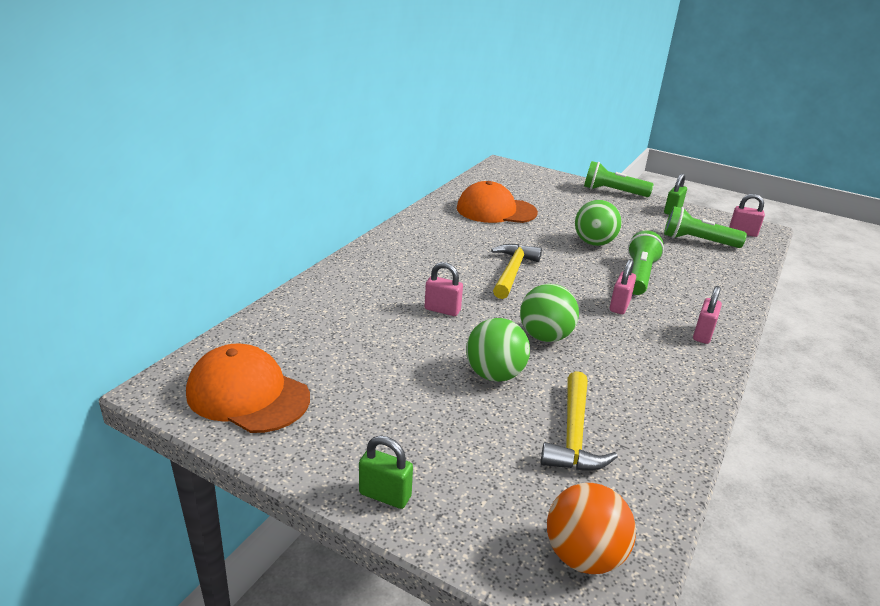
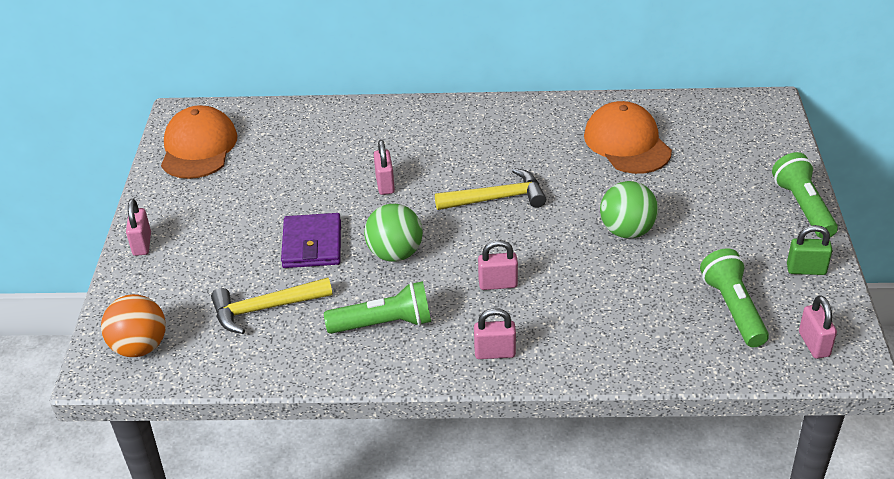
camera: 65 degrees right, 10 degrees up
(385, 495) = (142, 244): green padlock -> pink padlock
(494, 374) = (312, 244): green ball -> purple wallet
(639, 275) = (582, 282): green flashlight -> green flashlight (384, 324)

